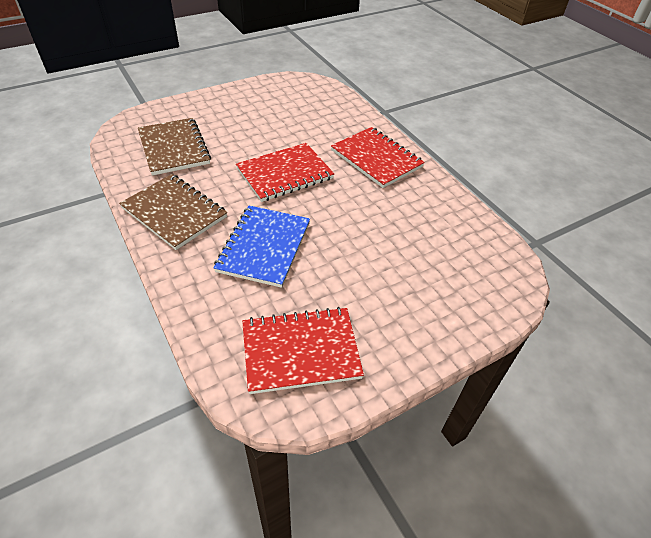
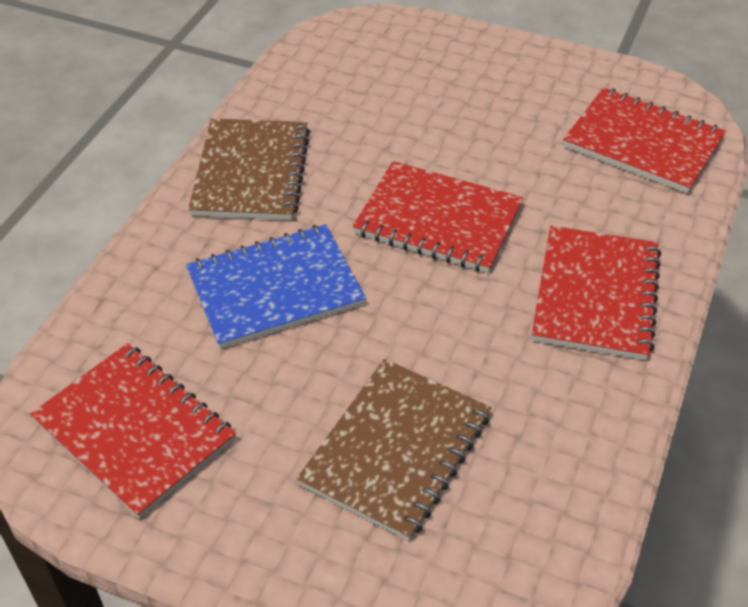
camera: 55 degrees right, 0 degrees up
(174, 148) = (364, 91): brown notebook -> brown notebook (396, 449)
(311, 101) = (642, 143): none -> red notebook

